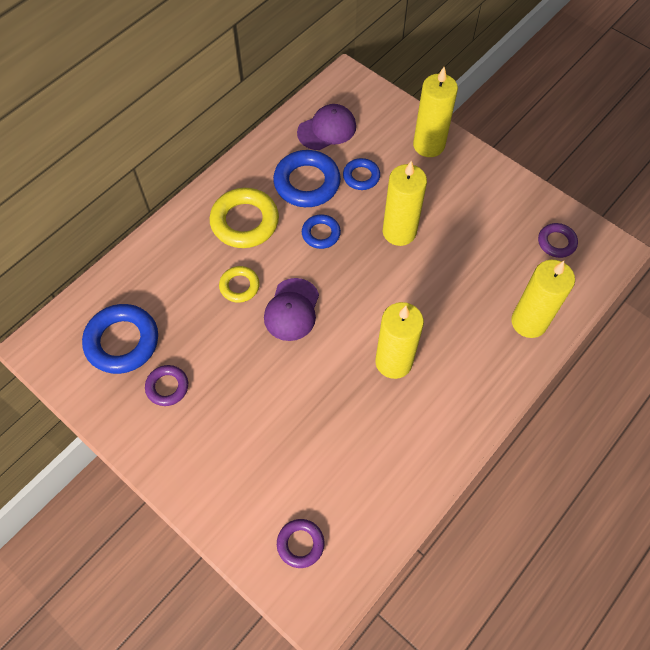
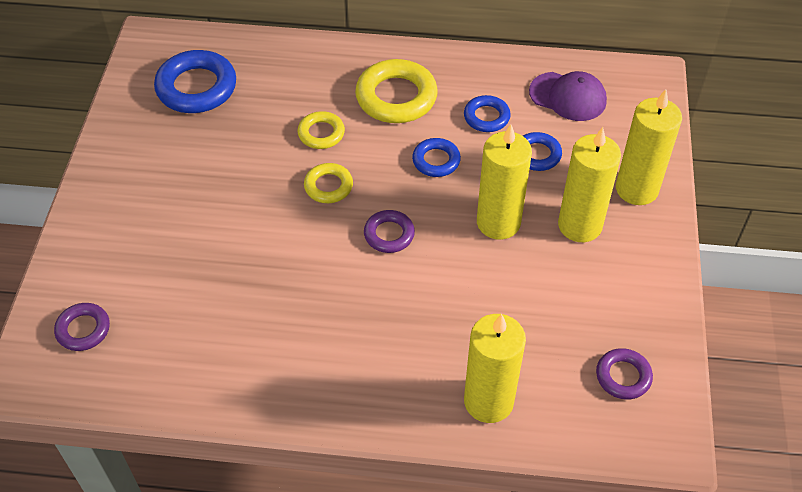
camera: 55 degrees right, 10 degrees down
(167, 387) = (175, 143): purple ring -> purple ring (389, 234)
(292, 310) = (328, 186): purple cap -> yellow ring
(307, 183) = (486, 117): blue ring -> blue ring, size x0.56
(393, 362) = (336, 300): yellow candle -> yellow candle (580, 225)

